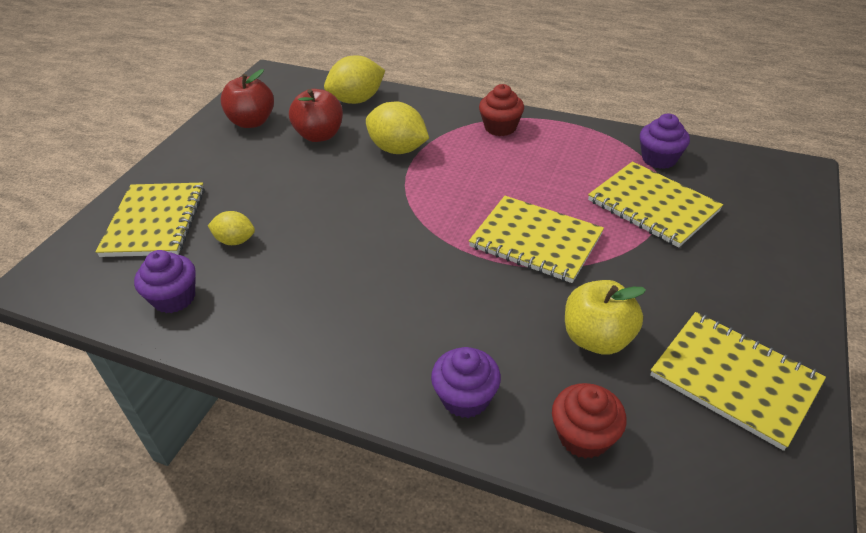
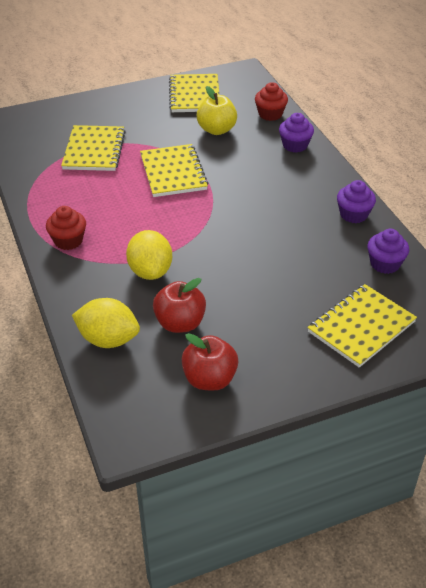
camera: 135 degrees left, 0 degrees up
(235, 241) = (322, 276): yellow lemon -> none
(659, 159) = (39, 164): purple cupcake -> purple cupcake (353, 214)

